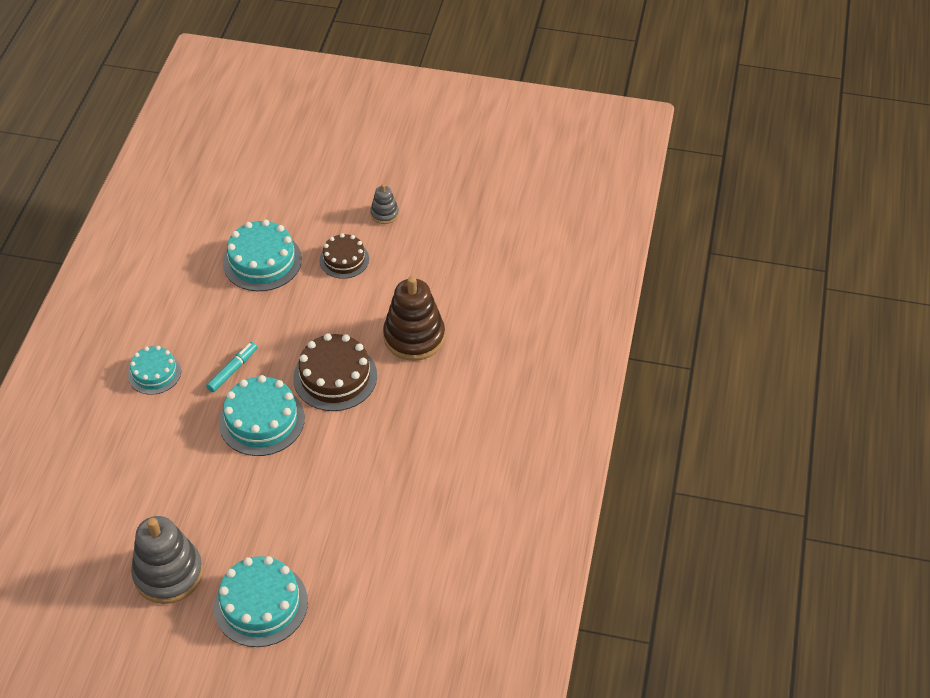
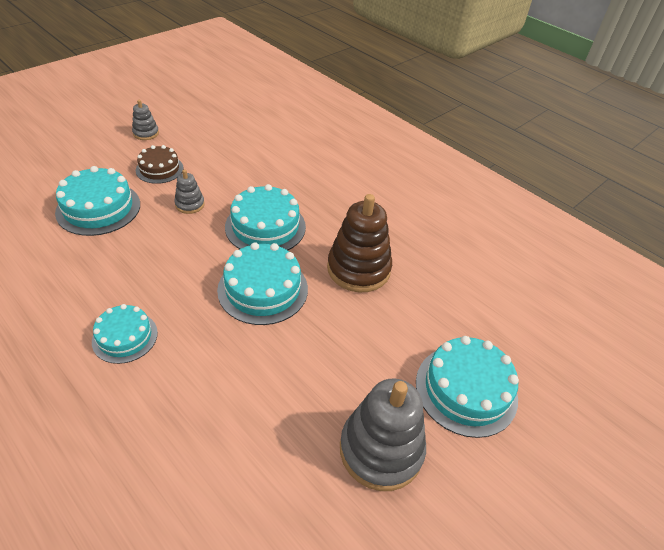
camera: 60 degrees left, 5 degrees down
(232, 370) = (188, 281): turquoise marker -> none
(317, 311) = (190, 204): none -> grey stacking toy
(335, 377) = (265, 226): brown cake -> turquoise cake
(414, 337) = (273, 173): brown stacking toy -> brown stacking toy (358, 269)

